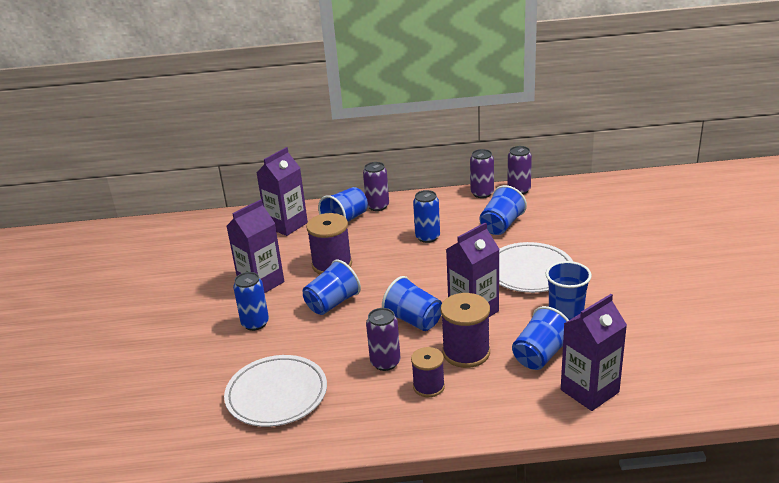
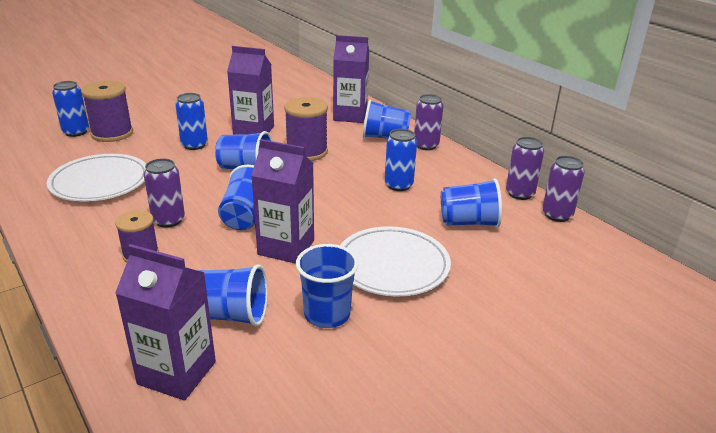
camera: 55 degrees right, 0 degrees up
(138, 399) = (76, 132): none -> blue can
(466, 352) = (209, 262): purple spool -> purple spool (112, 133)

